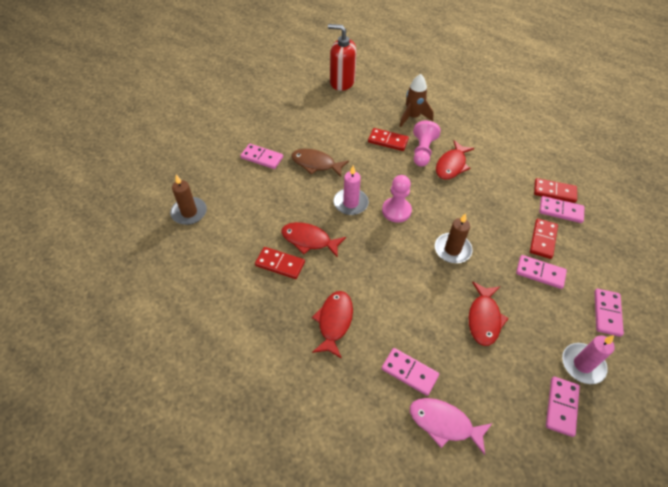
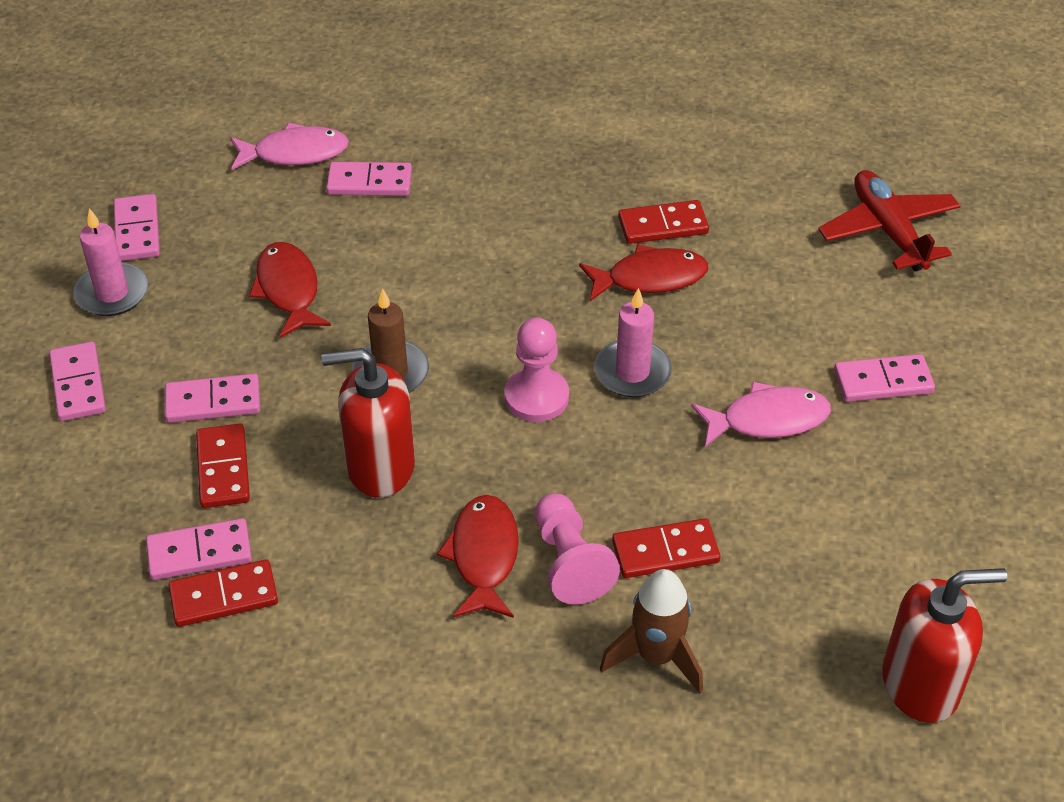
camera: 150 degrees right, 5 degrees down
(189, 212) = (888, 231): brown candle -> red plane
(316, 164) = (767, 419): brown fish -> pink fish
(334, 322) = (516, 192): red fish -> none
(475, 212) = (380, 467): none -> red soap dispenser

